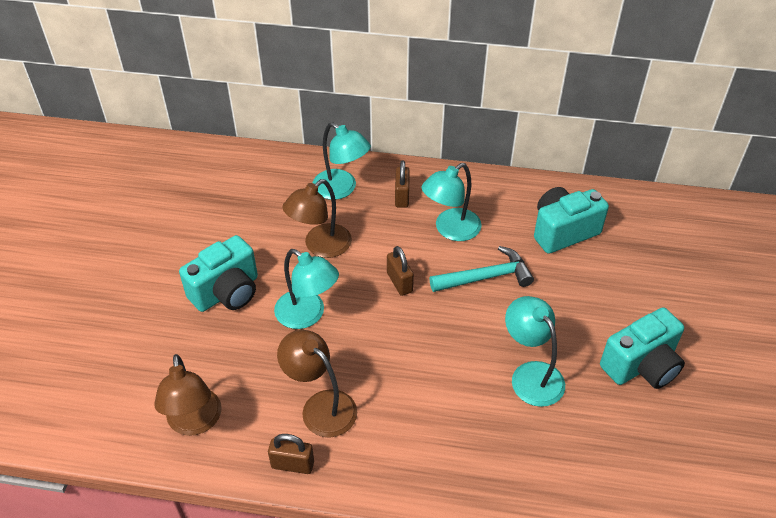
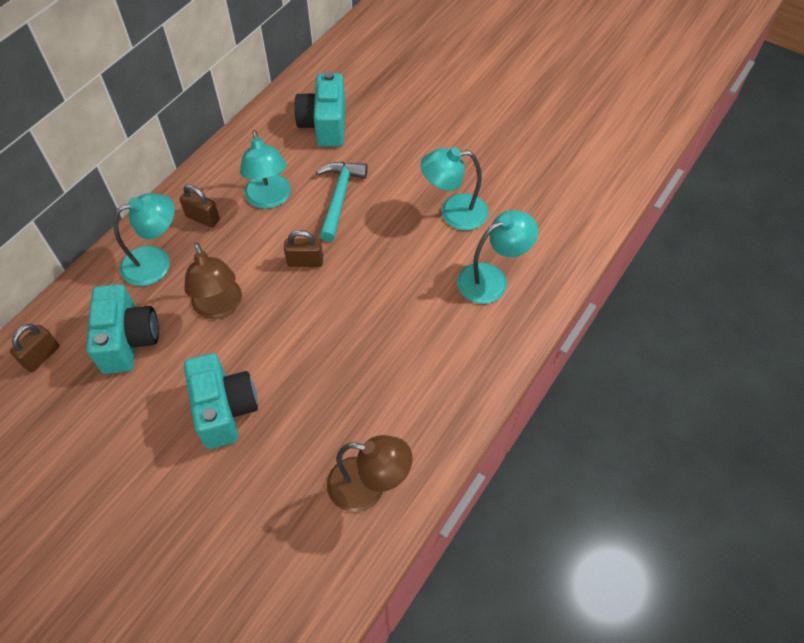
camera: 65 degrees left, 10 degrees up
(292, 464) = (454, 417): brown padlock -> brown padlock (41, 356)
(307, 315) = (298, 348): turquoise lamp -> turquoise lamp (492, 279)
(321, 406) = (405, 374): brown lamp -> none
(641, 366) = (482, 143): turquoise camera -> turquoise camera (128, 340)

